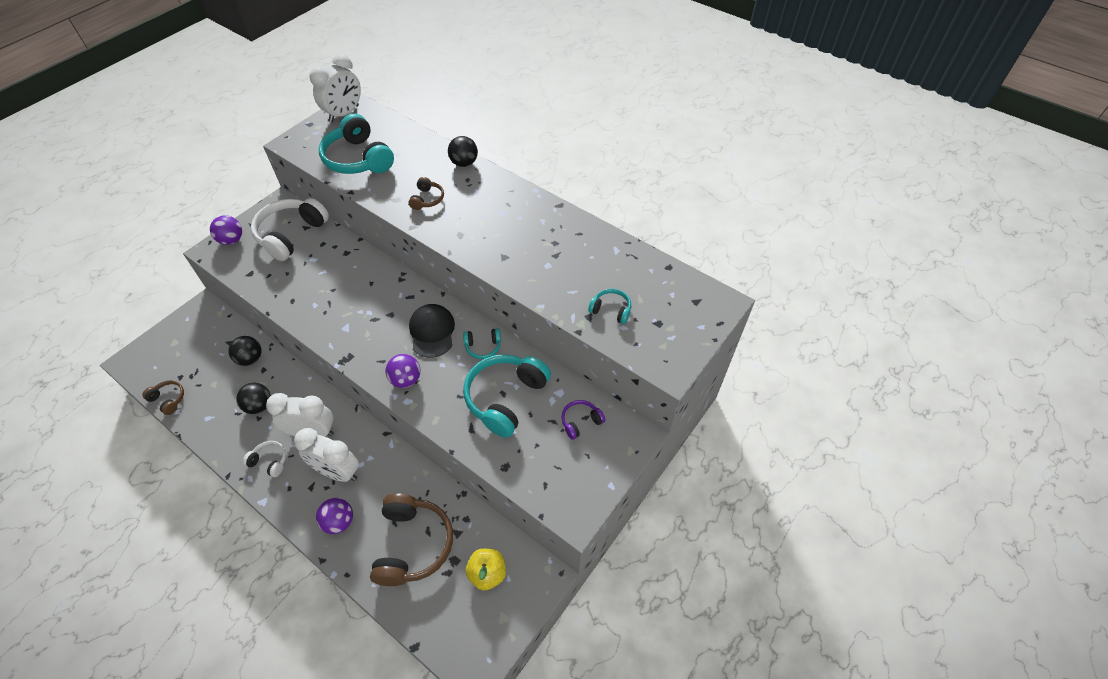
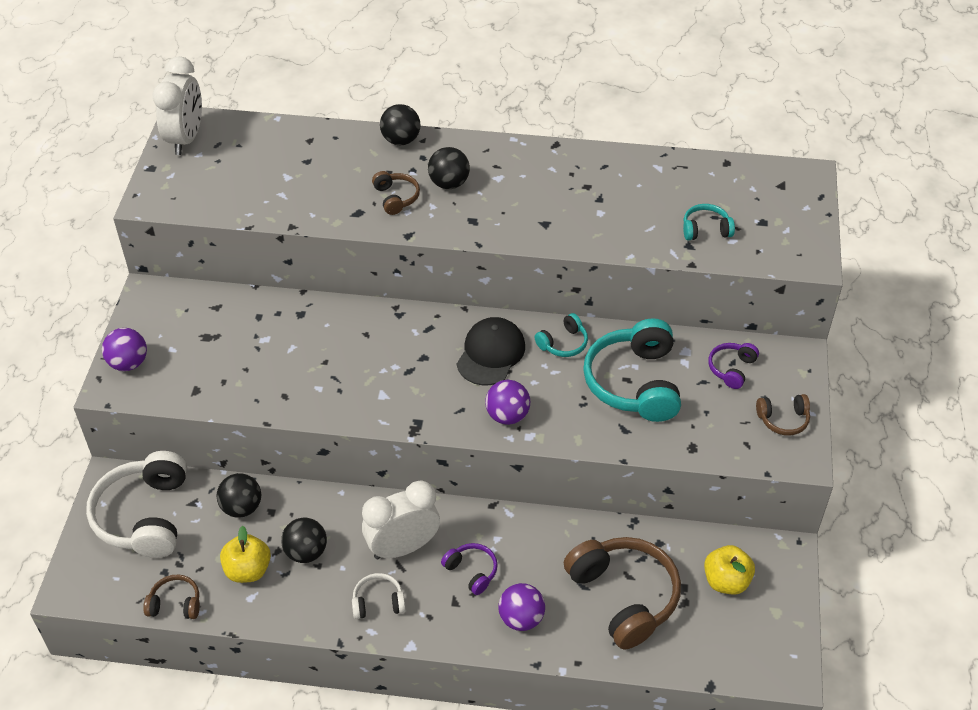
camera: 30 degrees left, 5 degrees down
(221, 400) = (248, 570): none -> yellow apple
(291, 235) = (205, 323): white headphones -> white headphones (144, 516)
(337, 472) = (472, 571): white clock -> purple headphones
(358, 159) = (262, 185): turquoise headphones -> none
(432, 332) = (490, 354): black cap -> black cap turned 60 degrees clockwise
(467, 203) = (449, 183): none -> black ball
(586, 480) = (783, 420): none -> brown headphones

